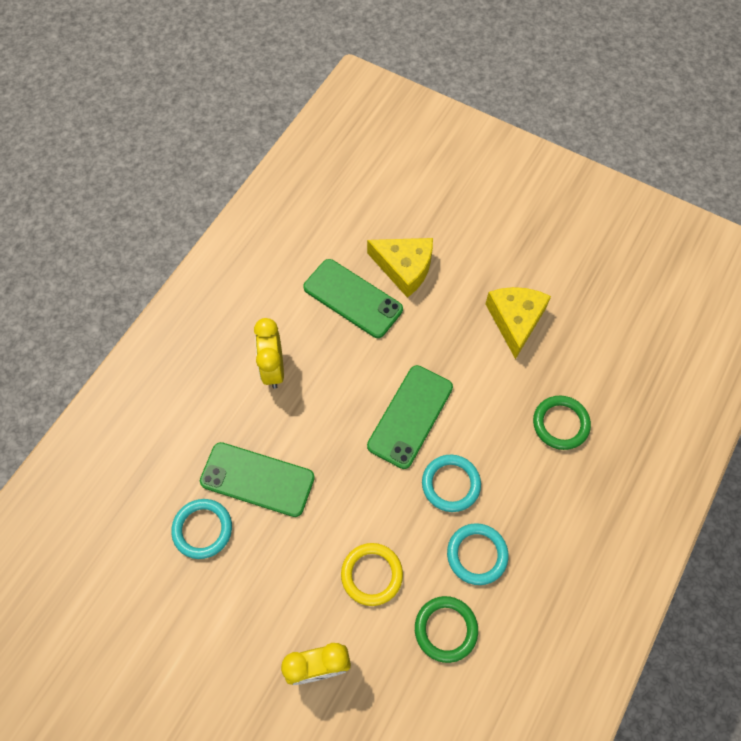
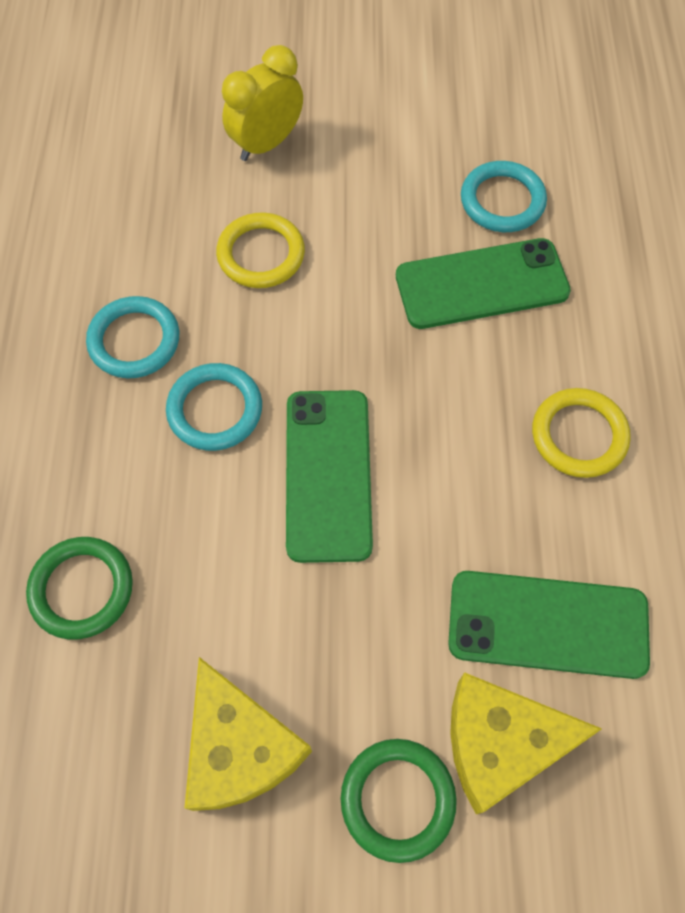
camera: 150 degrees right, 0 degrees up
(273, 369) = (579, 435): yellow clock -> yellow ring
(445, 629) = (136, 243): green ring -> green ring (397, 799)

